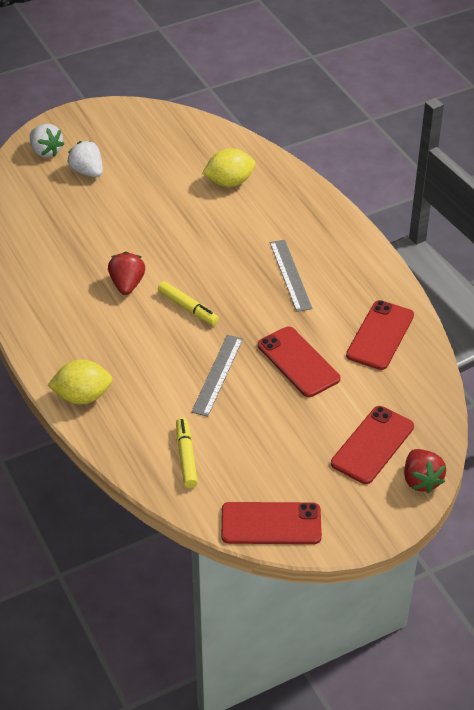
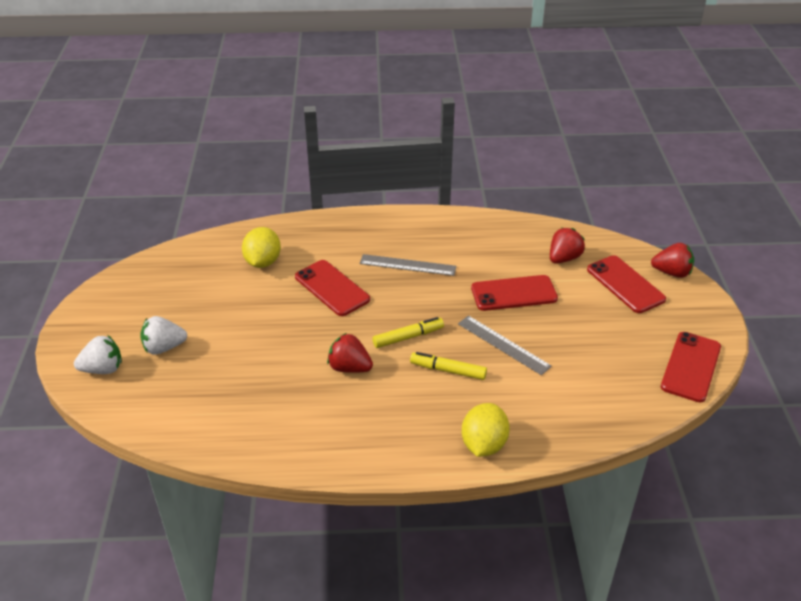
camera: 65 degrees left, 5 degrees down
(186, 457) = (594, 395): yellow marker -> yellow marker (448, 370)
(380, 335) = (508, 242): red phone -> red phone (332, 288)
(383, 385) = (564, 258): none -> red strawberry

